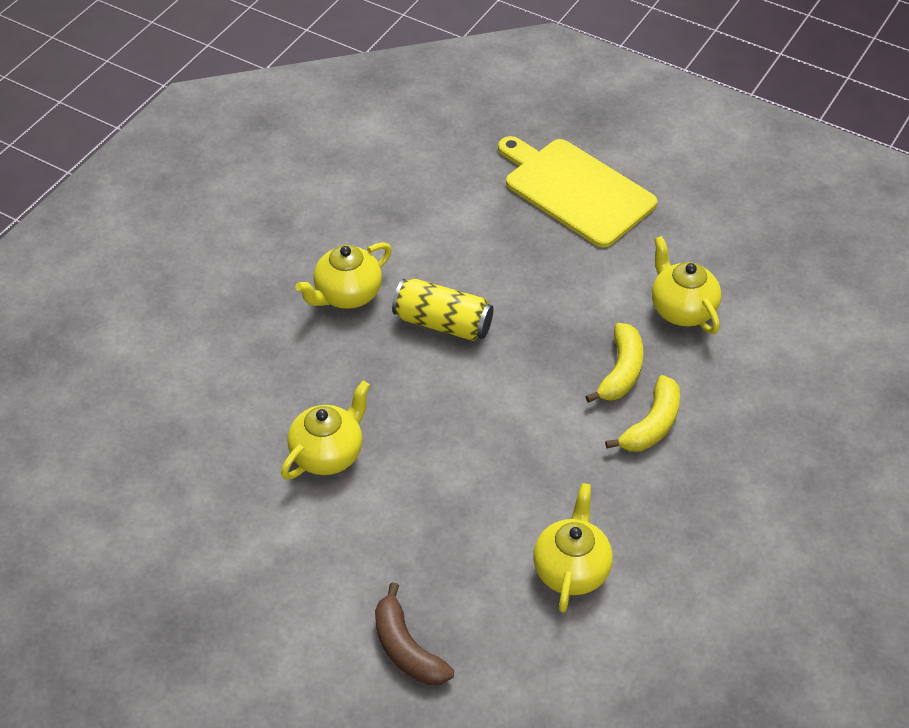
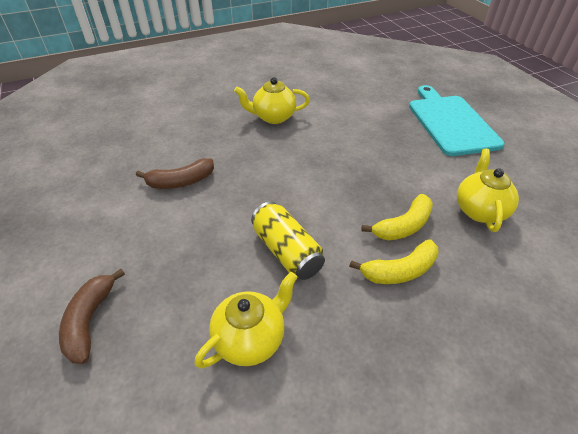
camera: 35 degrees right, 5 degrees down
(328, 454) = (181, 181): yellow teapot -> brown banana
(443, 323) = (311, 150): yellow can -> yellow can (287, 251)
(575, 190) = (451, 122): yellow cutting board -> turquoise cutting board

